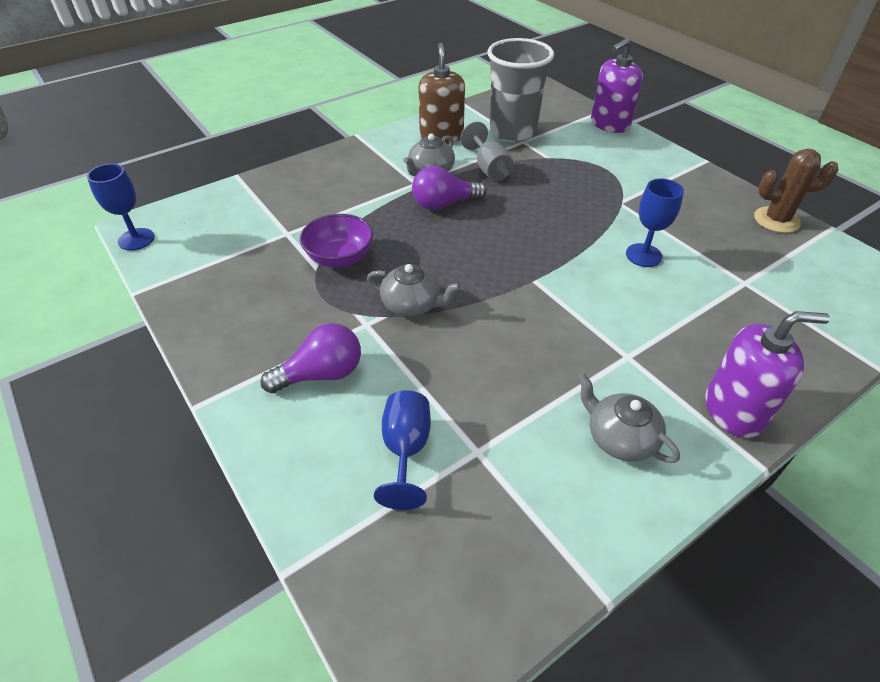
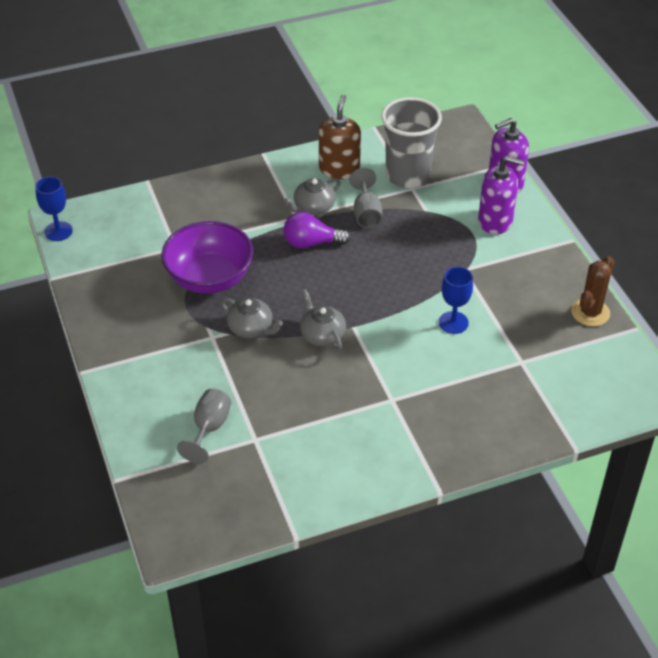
camera: 15 degrees right, 0 degrees up
(321, 374) = (169, 367): purple light bulb -> none
(340, 258) = (209, 278): purple bowl -> purple bowl, size x1.58
(406, 449) = (209, 428): blue goblet -> grey goblet
(620, 438) = (353, 451): grey teapot -> grey teapot (322, 335)
(734, 410) = (444, 451): purple soap dispenser -> purple soap dispenser (495, 221)
(776, 220) = (590, 312): brown cactus -> brown cactus turned 75 degrees counterclockwise

